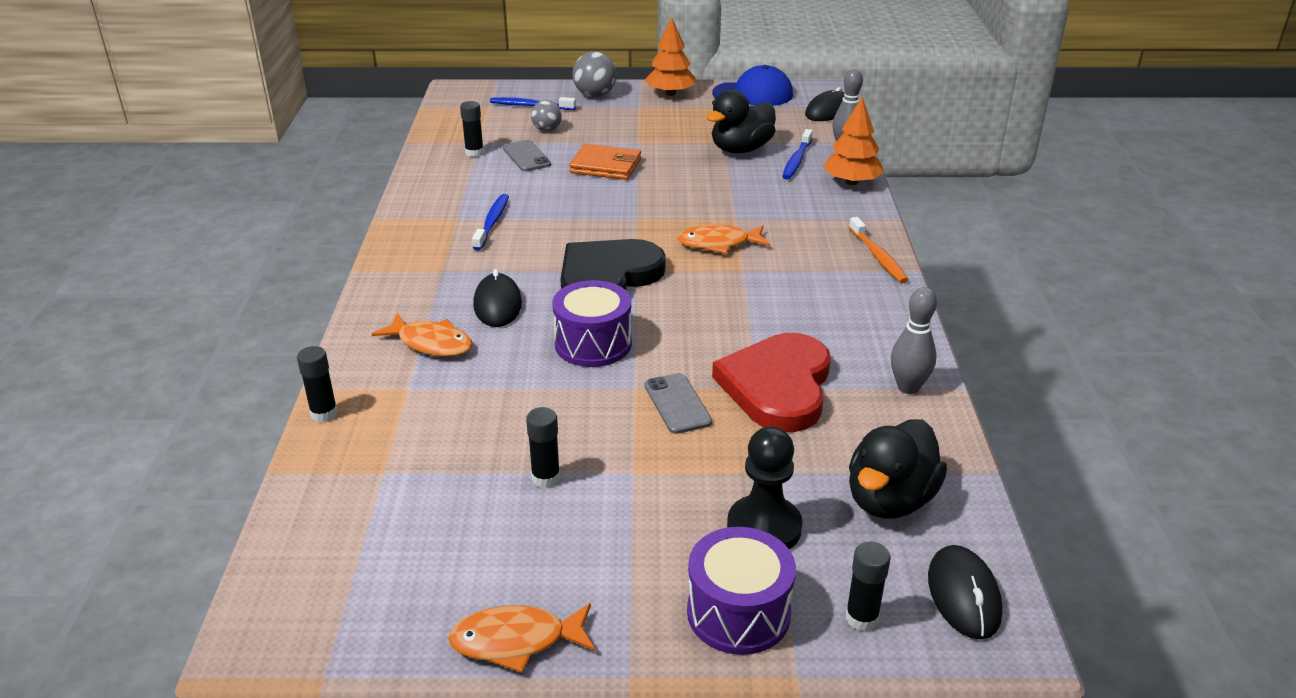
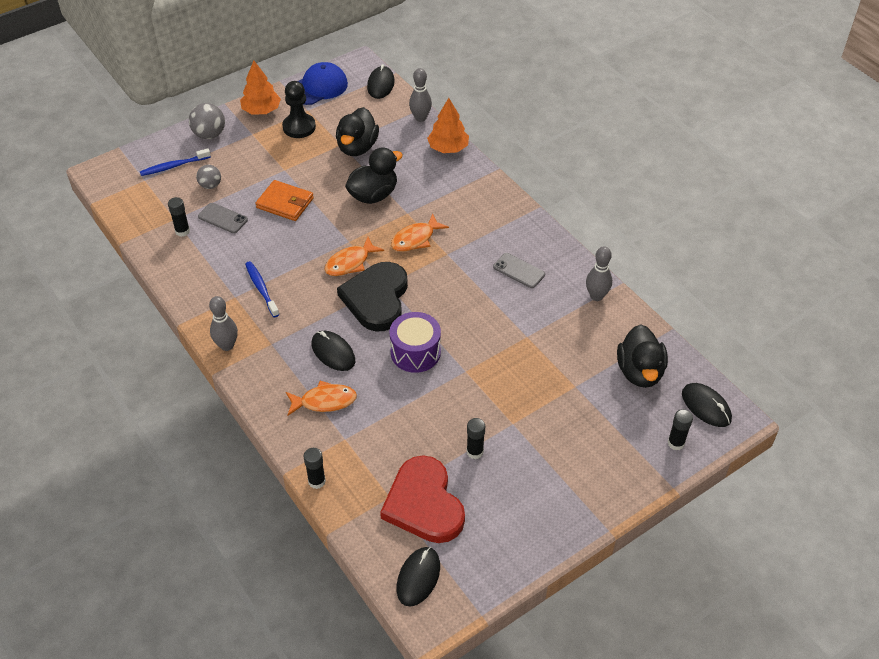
camera: 35 degrees left, 15 degrees up
(304, 580) = (418, 577): none -> black mouse
(396, 253) = (227, 345): none -> grey bowling pin
(516, 641) = (546, 544): orange fish -> orange fish (350, 263)
(605, 166) = (285, 203): orange wallet -> orange wallet turned 45 degrees clockwise
(677, 404) = (496, 369): grey phone -> grey phone (519, 271)
(713, 191) = (373, 195): none -> black duck
(738, 613) = (625, 471): purple drum -> none
(764, 527) = (599, 420): black pawn -> black pawn (299, 127)
(777, 386) = (535, 330): red heart -> red heart (424, 503)
(797, 160) = (400, 142): blue toothbrush -> none
(878, 257) = (511, 206): orange toothbrush -> none

